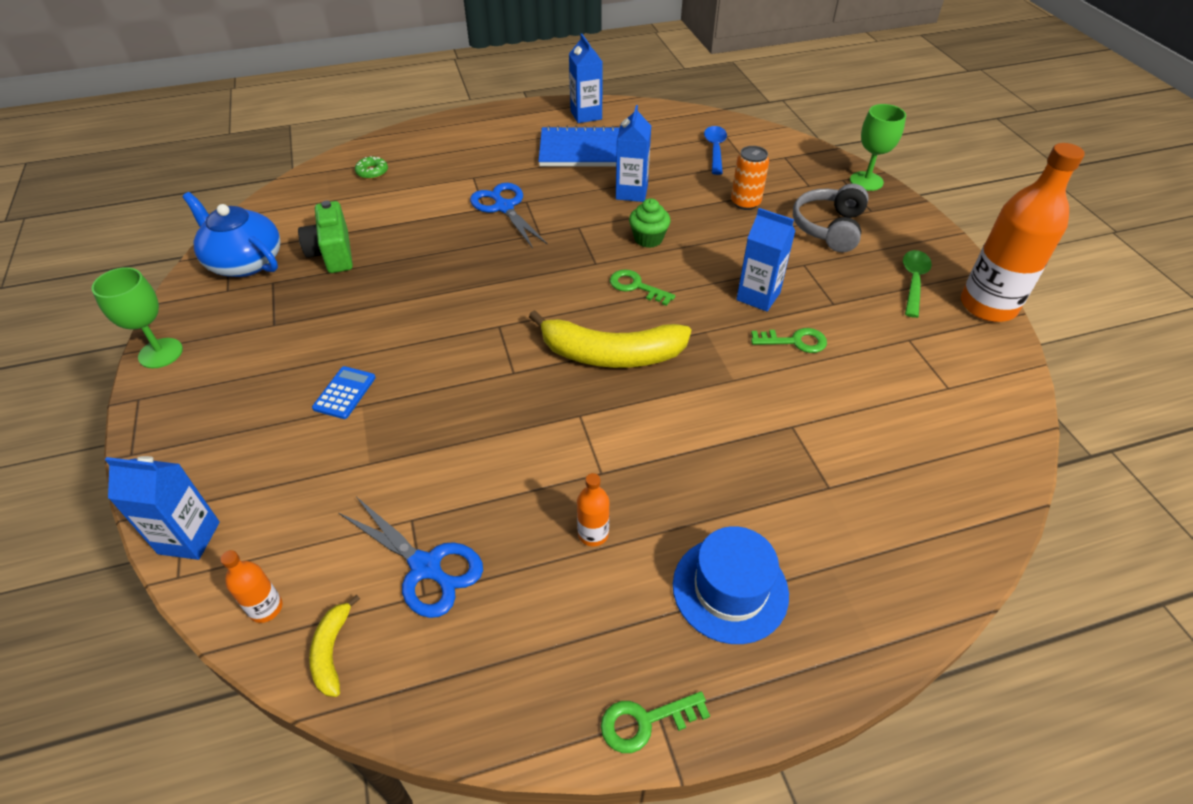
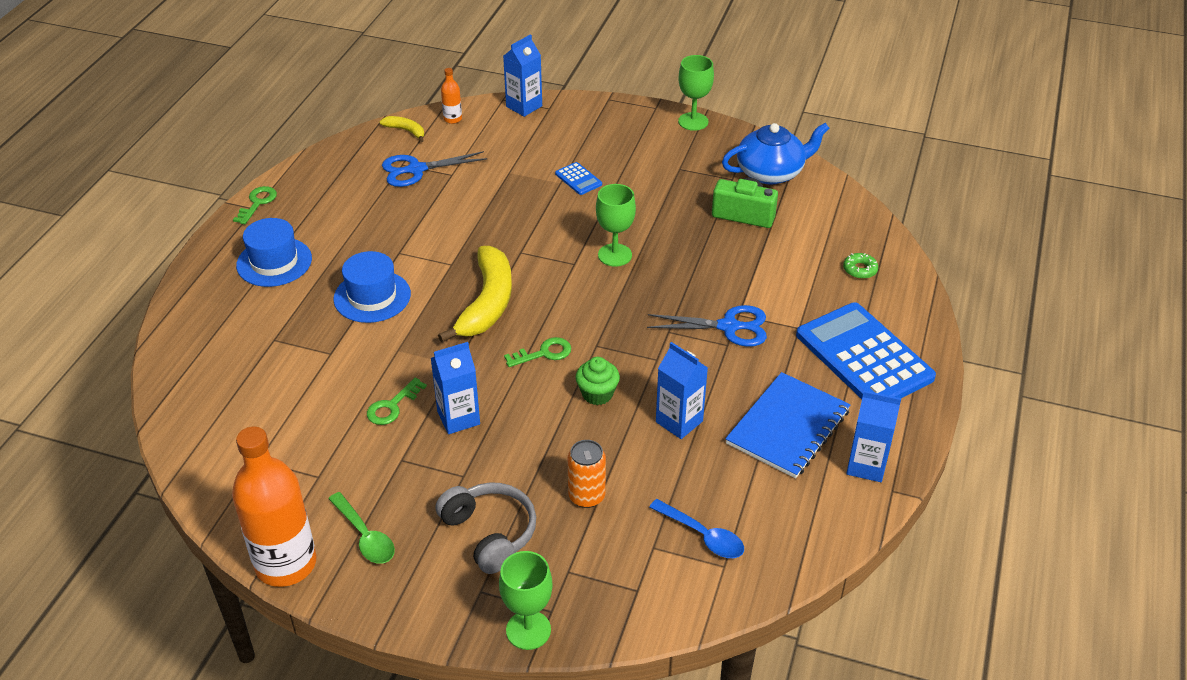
camera: 125 degrees right, 5 degrees down
(463, 305) = (615, 255): none -> green goblet
(479, 143) = (864, 356): none -> blue calculator
(593, 534) = (365, 231): orange bottle -> none
(611, 354) = (487, 303): yellow banana -> yellow banana turned 150 degrees clockwise
(688, 448) = (372, 296): none -> blue hat

